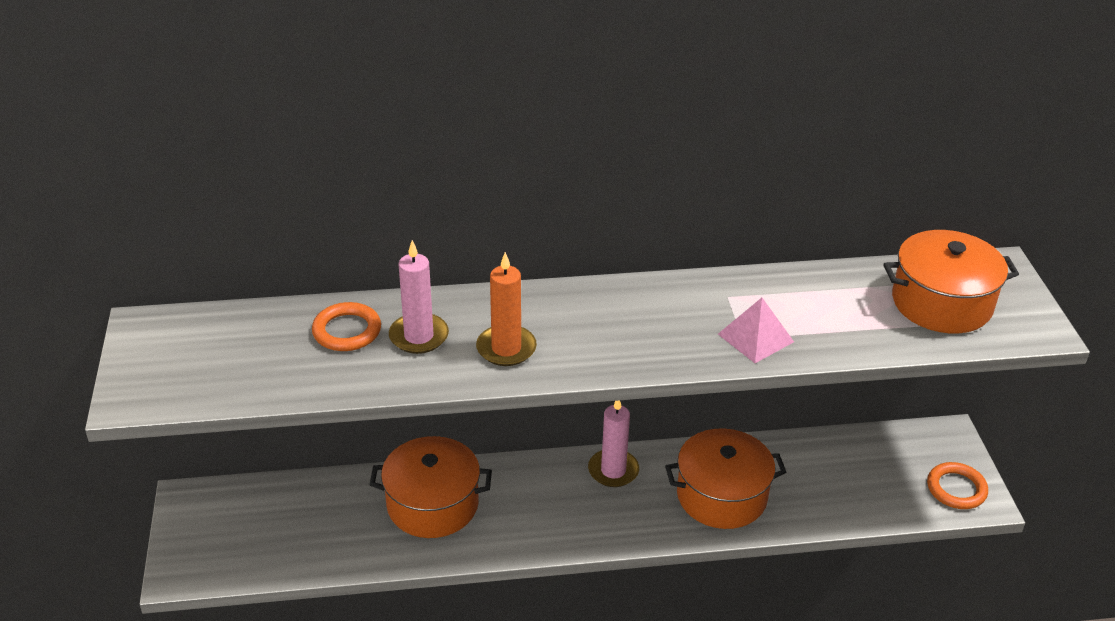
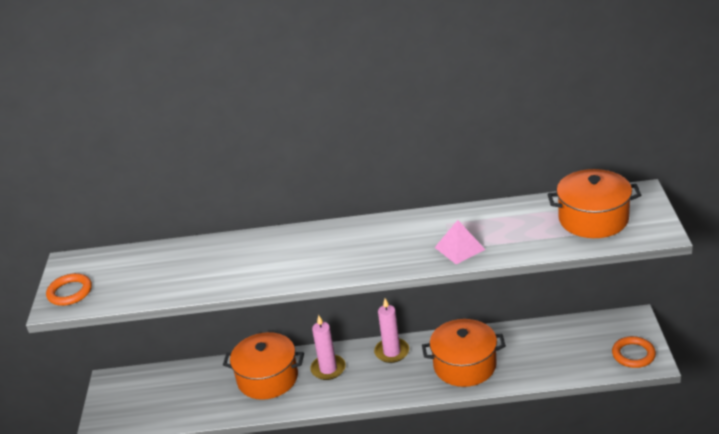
camera: 10 degrees right, 5 degrees down
(347, 331) = (193, 258): orange ring -> orange ring (70, 292)
(419, 336) = (238, 259): pink candle -> pink candle (328, 369)
(506, 348) = (293, 264): orange candle -> none

